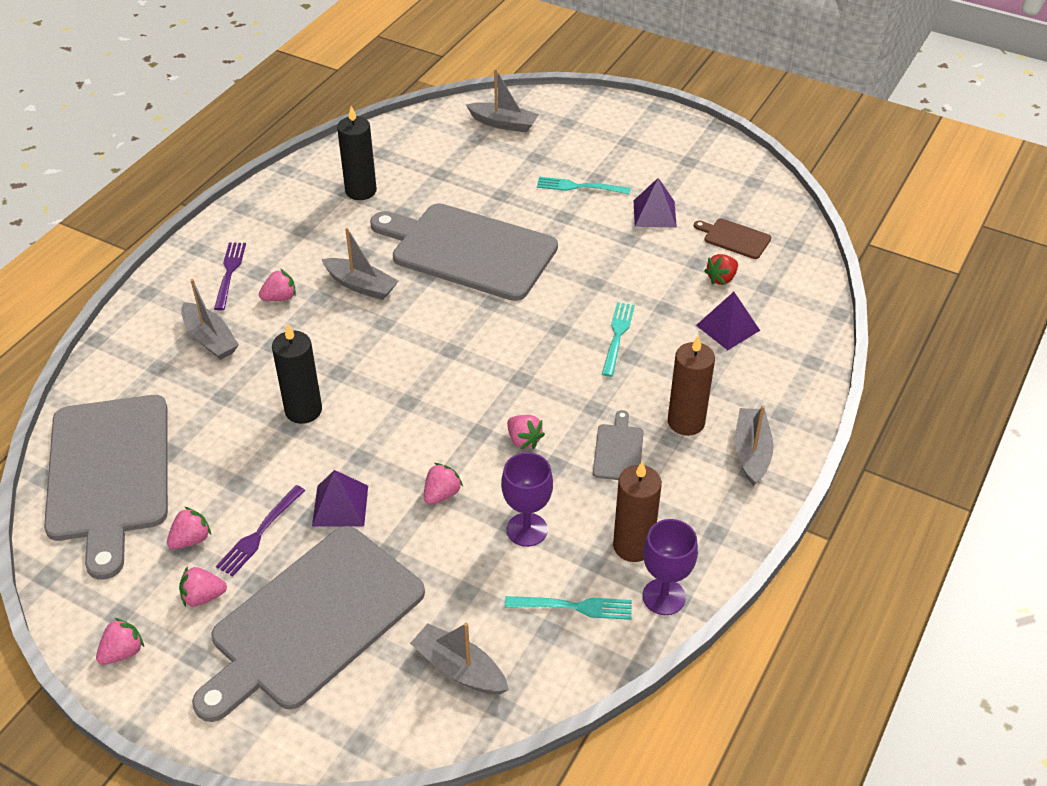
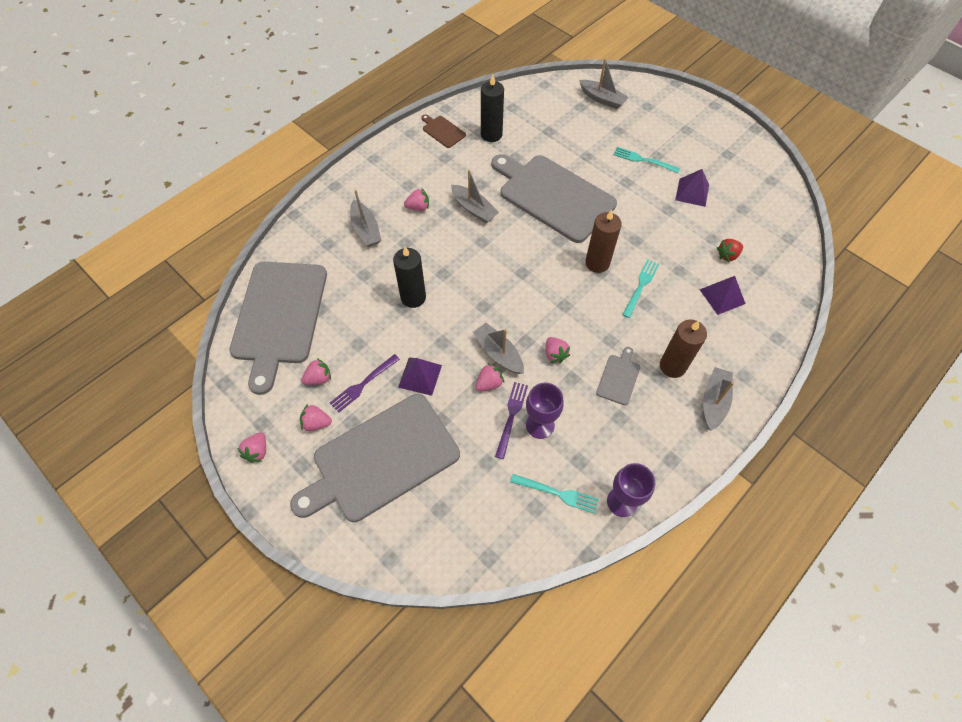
camera: 15 degrees right, 15 degrees up
(123, 652) = (257, 451): pink strawberry -> pink strawberry turned 135 degrees clockwise
(229, 272) = (390, 181): purple fork -> purple fork (511, 416)
(459, 669) = (468, 521): grey boat -> grey boat (498, 353)
(633, 546) = (610, 456): brown candle -> brown candle (597, 263)
(734, 238) = (745, 224): brown cutting board -> brown cutting board (442, 131)

